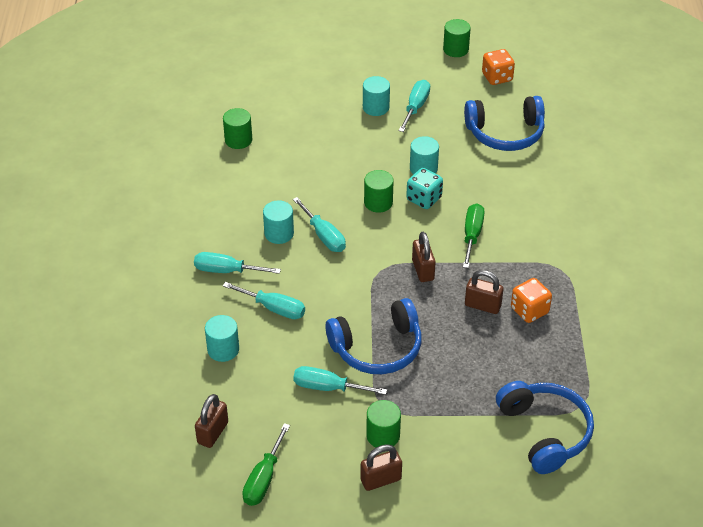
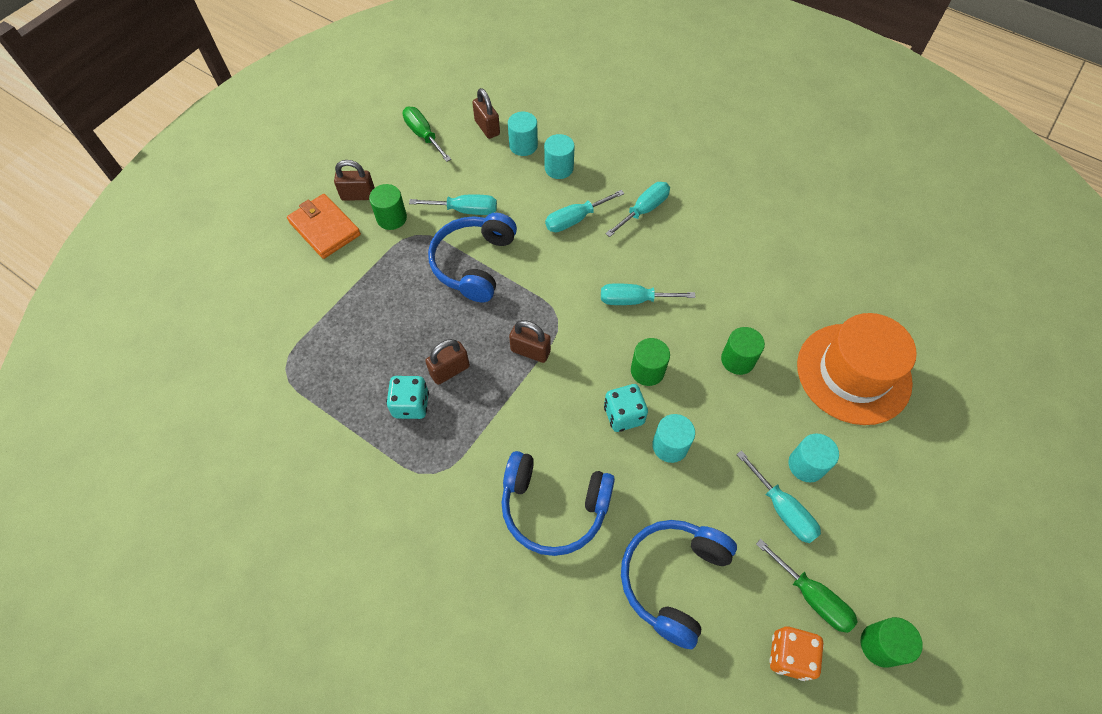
camera: 125 degrees right, 15 degrees up
(238, 140) = (823, 305): green cylinder -> green cylinder (737, 360)
(279, 233) = (662, 268): turquoise cylinder -> turquoise cylinder (523, 145)
(285, 109) = (853, 373): none -> orange hat
(328, 387) = (465, 210): turquoise screwdriver -> turquoise screwdriver turned 45 degrees clockwise
(380, 479) = (358, 195): brown padlock -> brown padlock turned 75 degrees clockwise
(438, 478) = (324, 228): none -> orange wallet
(472, 235) = (541, 424): green screwdriver -> green screwdriver (812, 597)
(529, 310) = (411, 405): orange dice -> turquoise dice
(544, 432) = (290, 322): blue headphones -> blue headphones (554, 507)

